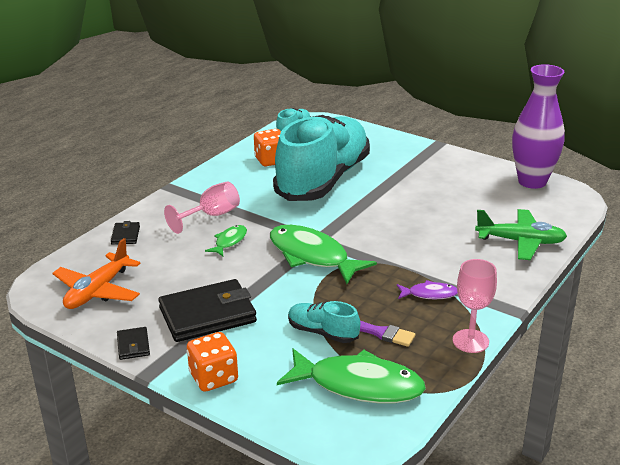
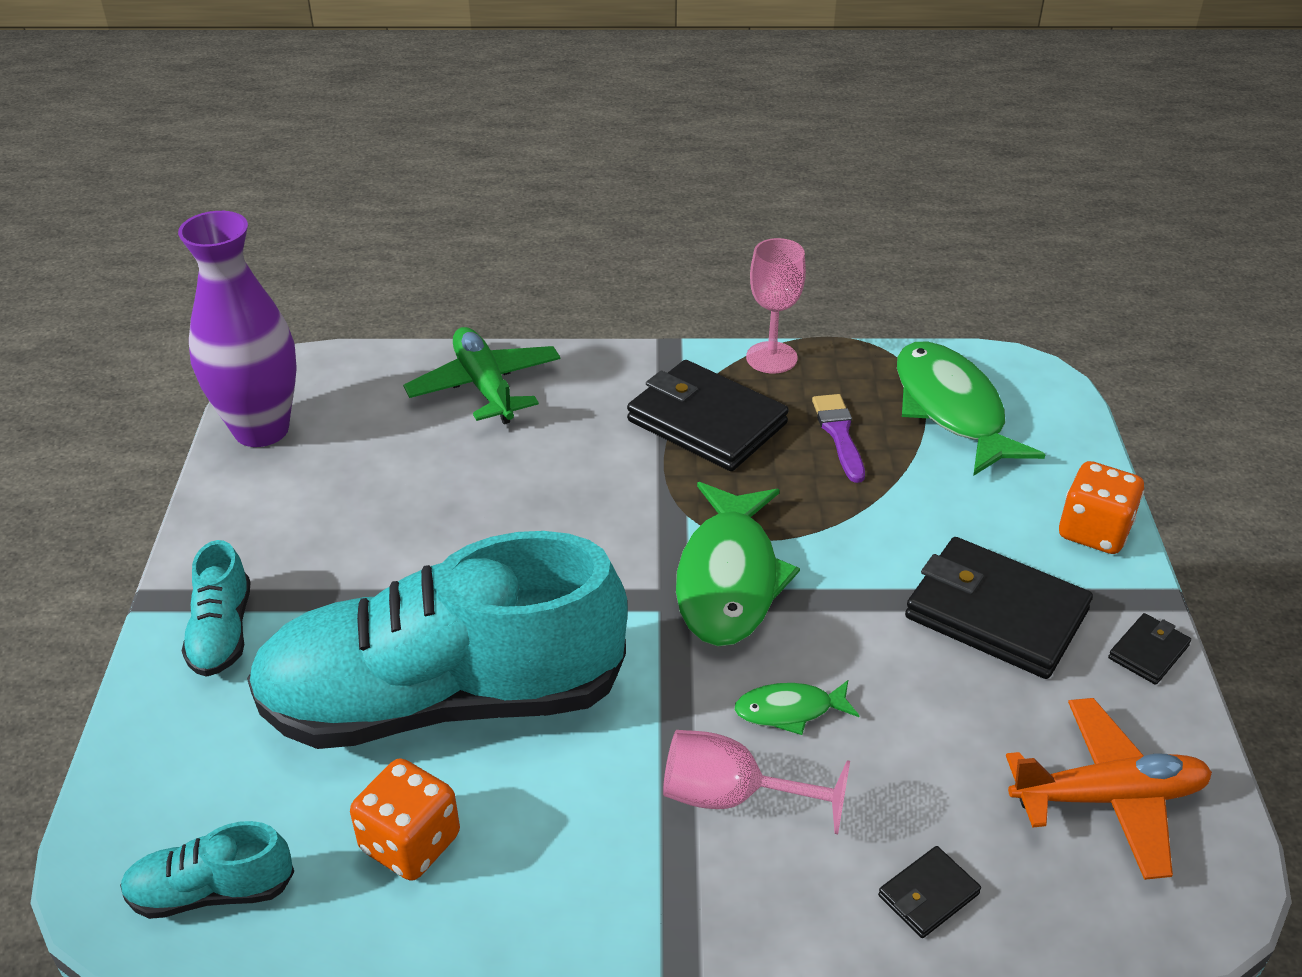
camera: 125 degrees left, 10 degrees up
(322, 332) = (896, 480): turquoise shoe -> turquoise shoe (222, 632)
(429, 294) = (707, 422): purple fish -> black wallet

